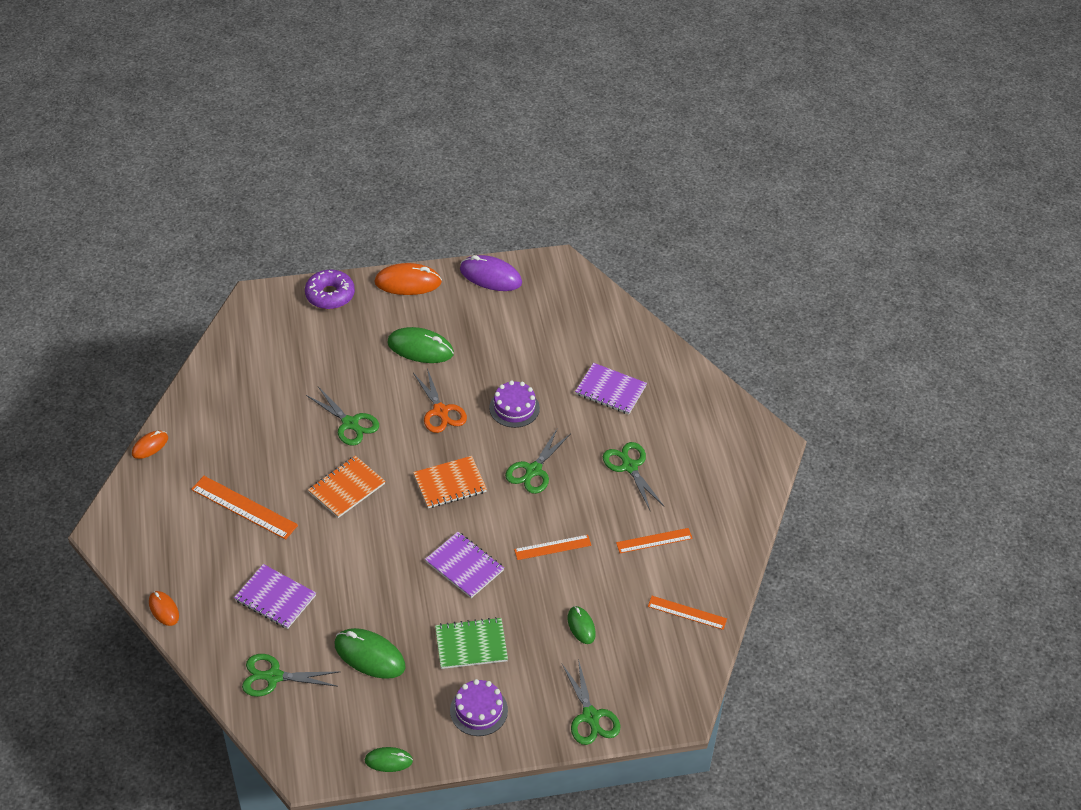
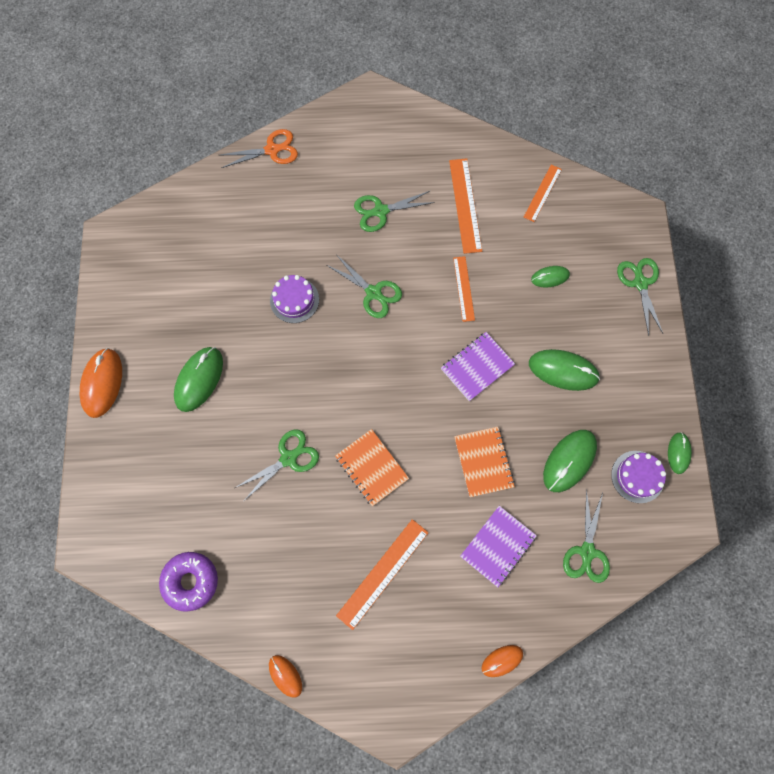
camera: 80 degrees left, 25 degrees up
(330, 295) = (102, 466): purple donut -> purple donut (191, 581)
(440, 411) = (287, 368): orange scissors -> orange scissors (272, 150)
(450, 484) = (379, 369): orange notebook -> orange notebook (483, 462)
(471, 645) = (563, 370): green notebook -> green mouse
(478, 710) = (630, 372): purple cake -> purple cake (637, 476)
(490, 276) = (113, 300): purple mouse -> none
(590, 716) = (640, 283): green scissors -> green scissors turned 90 degrees counterclockwise
(610, 390) = (287, 212): purple notebook -> none
(654, 540) = (465, 205): orange ruler -> orange ruler, size x1.55

